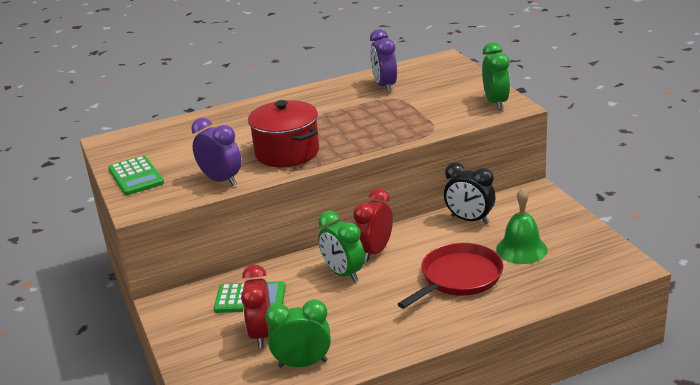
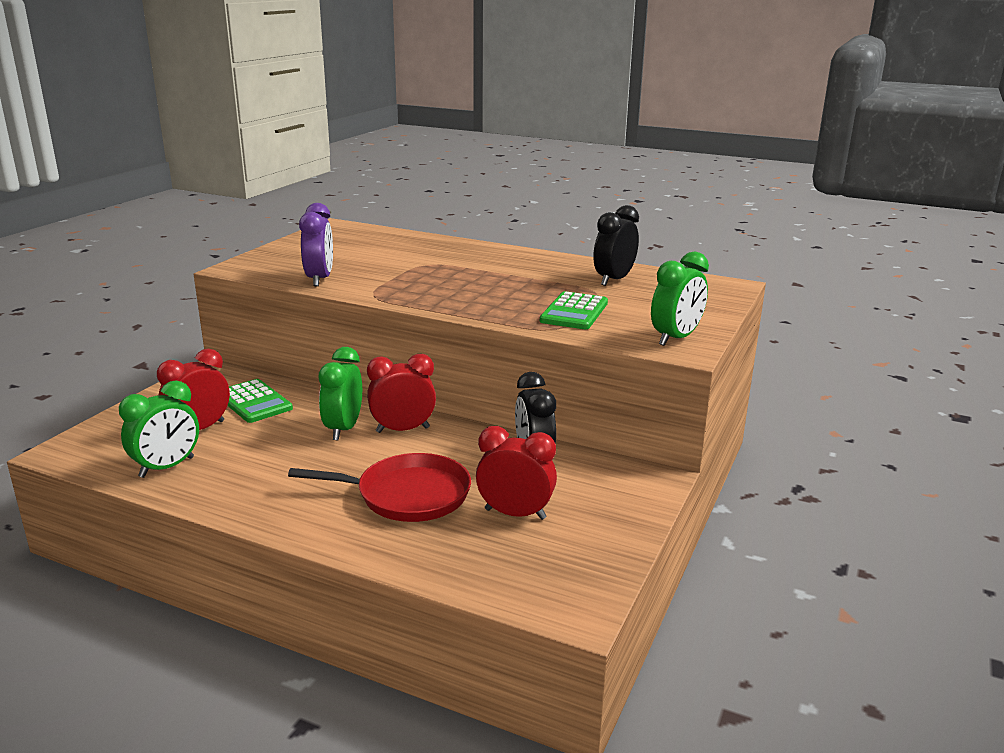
camera: 45 degrees right, 5 degrees down
(135, 176) = (288, 251): green calculator -> green calculator (574, 312)
(287, 153) = (407, 286): red pot -> none
(303, 363) = (167, 467): green clock -> green clock turned 90 degrees clockwise
(384, 86) = (613, 280): purple clock -> black clock
(521, 249) = (515, 514): green bell -> red clock

